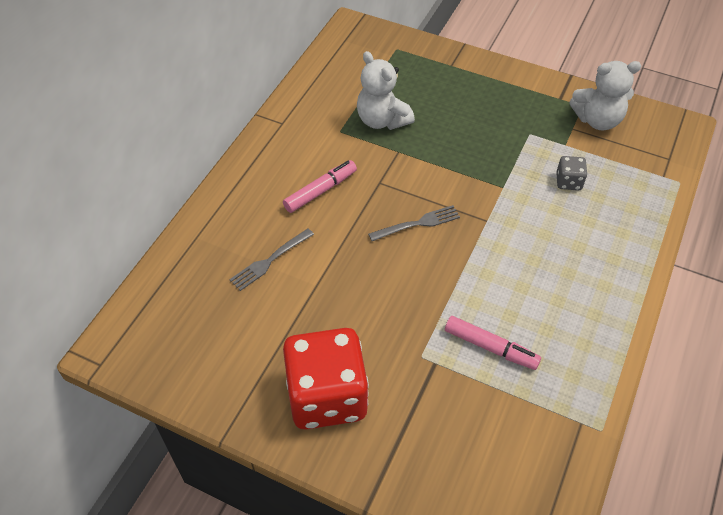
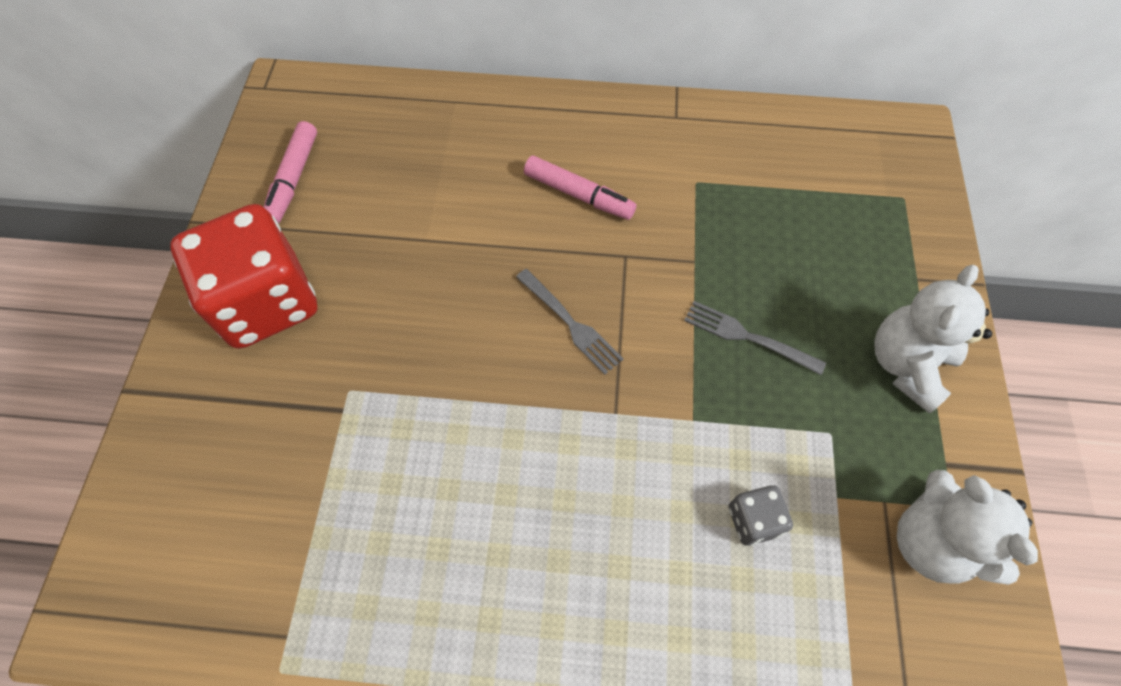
camera: 70 degrees right, 10 degrees up
(270, 260) = (446, 181): grey fork -> grey fork (748, 337)
(382, 120) = (744, 223): white teddy bear -> white teddy bear (906, 365)
(490, 347) = (386, 475): pink marker -> pink marker (293, 179)

